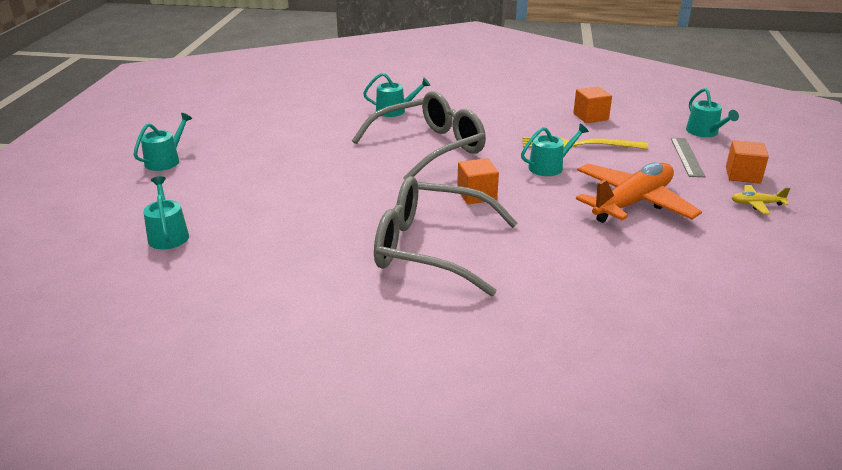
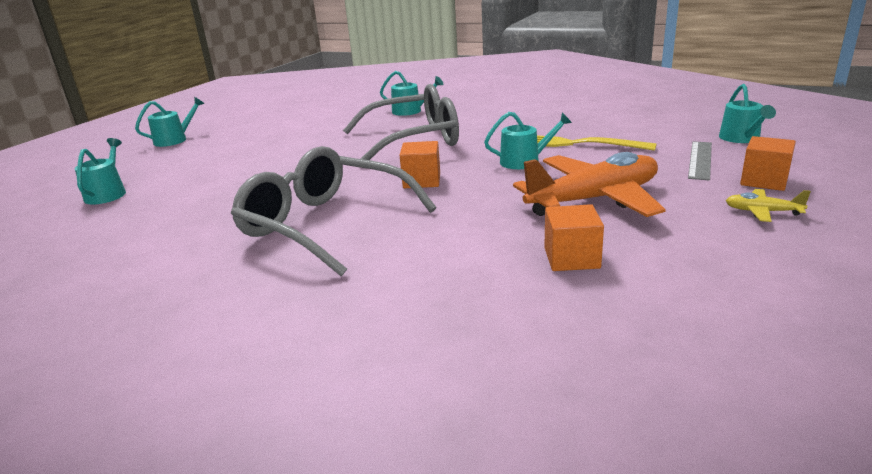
camera: 20 degrees right, 5 degrees down
(590, 116) = (611, 121): orange cube -> orange cube (571, 258)

